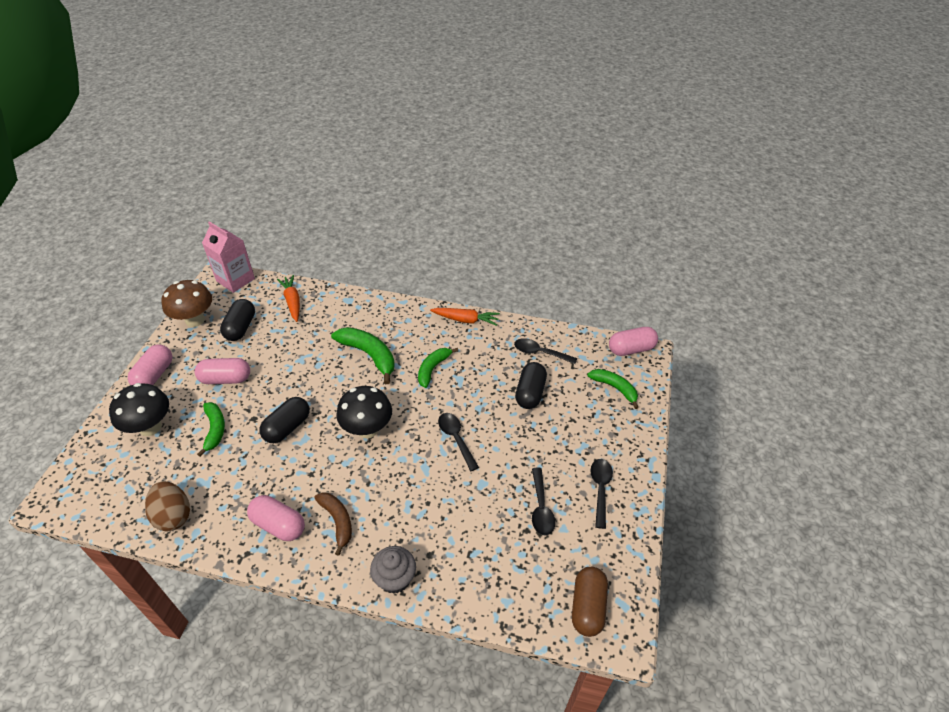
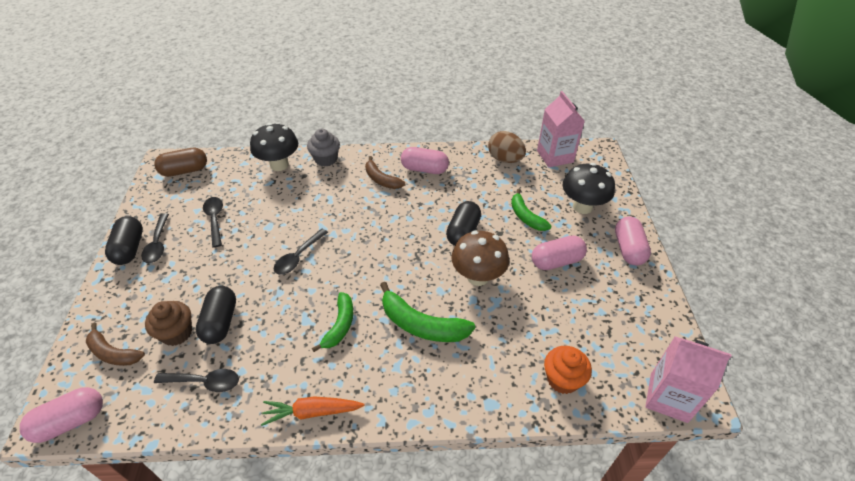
camera: 165 degrees right, 0 degrees up
(111, 504) = (555, 156): none -> pink carton
(195, 320) = (655, 320): brown mushroom -> brown mushroom (478, 277)
(241, 328) = (594, 323): black capsule -> black capsule (129, 248)
(292, 302) = (562, 379): orange carrot -> orange cupcake
(367, 429) = (387, 246): black mushroom -> black mushroom (279, 165)
(456, 438) = (298, 257): black spoon -> black spoon turned 75 degrees clockwise
(566, 392) = (177, 333): none -> brown cupcake
(587, 607) = (185, 171): brown capsule -> brown capsule turned 75 degrees clockwise
(615, 388) = (113, 353): green banana -> brown banana

